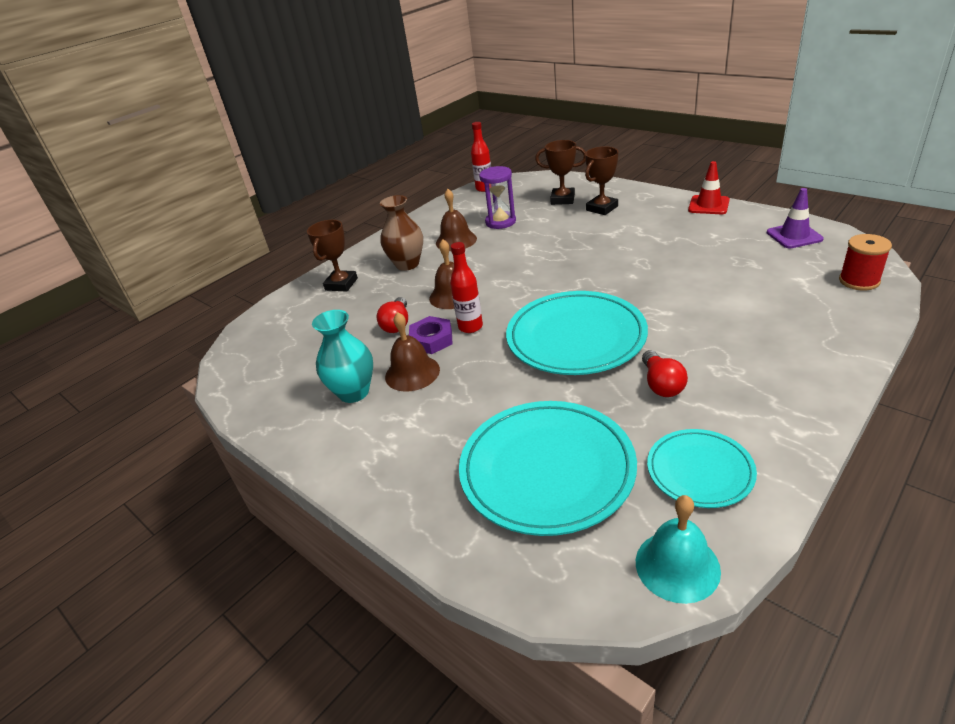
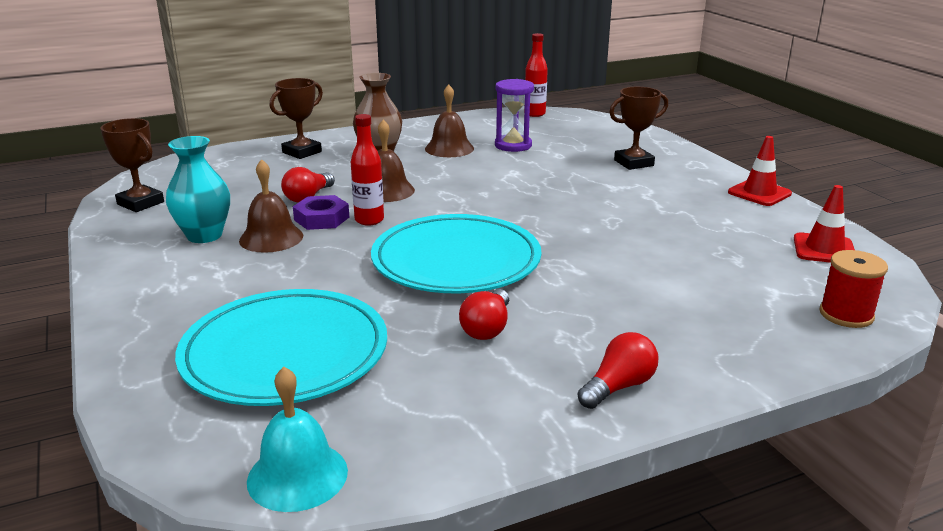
camera: 20 degrees right, 10 degrees down
(562, 199) = (602, 144): brown trophy -> brown trophy (140, 203)
(700, 471) = (425, 411): turquoise plate -> none
(794, 236) = (824, 249): purple traffic cone -> red traffic cone
(794, 393) = (618, 387): none -> red light bulb

